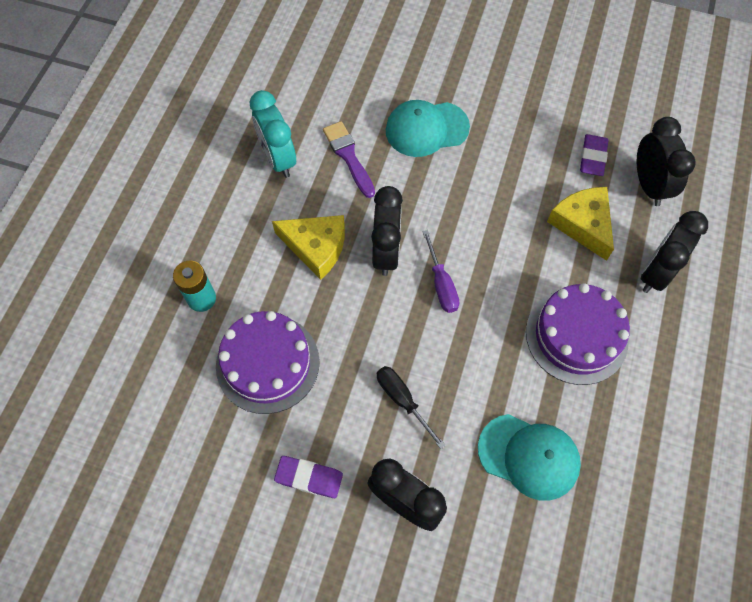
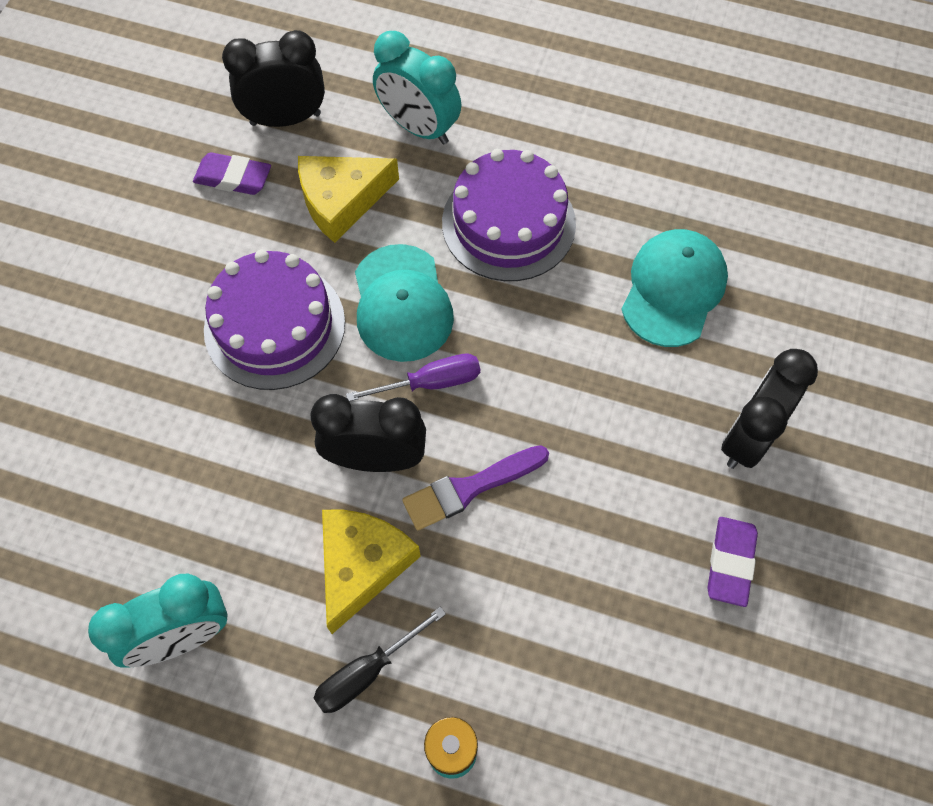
camera: 90 degrees left, 0 degrees up
(267, 363) = (562, 632): purple cake -> purple cake (274, 326)
(348, 156) = (191, 516): purple brush -> purple brush (470, 488)
(402, 400) = (609, 438): black screwdriver -> black screwdriver (367, 672)
(426, 129) = (152, 395): turquoise cap -> turquoise cap (402, 303)
(656, 273) = (418, 128): black clock -> turquoise clock

